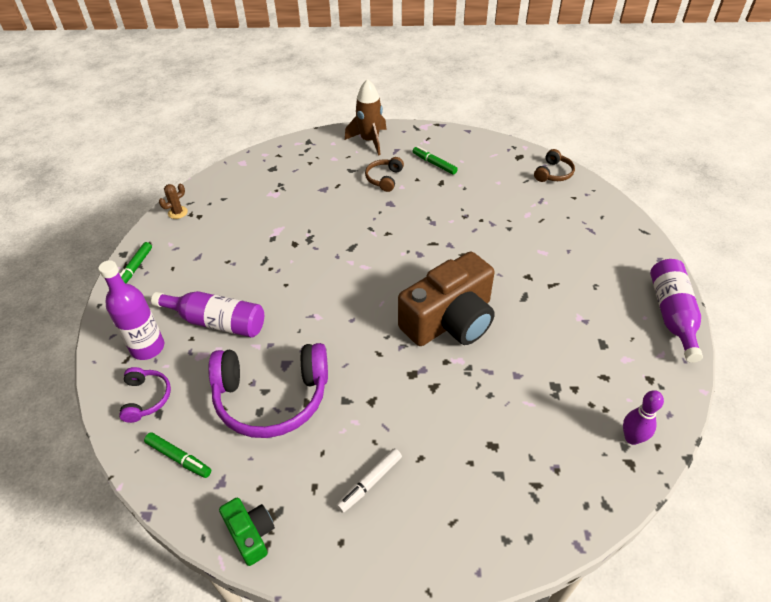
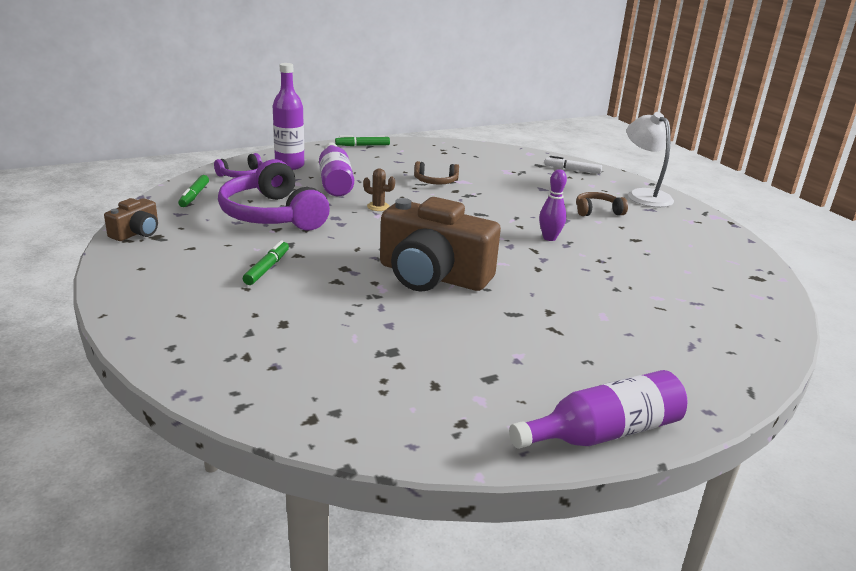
camera: 60 degrees right, 20 degrees down
(177, 212) = (439, 145): brown cactus -> brown cactus (378, 207)
(251, 534) = (136, 233): green camera -> brown camera
(370, 141) = (644, 195): brown rocket -> white lamp
(370, 483) = (206, 269): white marker -> white marker (572, 170)
(434, 164) = (660, 231): green marker -> green marker (267, 268)
(553, 173) = (763, 305): brown headphones -> brown headphones (435, 181)
(632, 438) = (351, 416): purple bowling pin -> purple bowling pin (549, 238)

